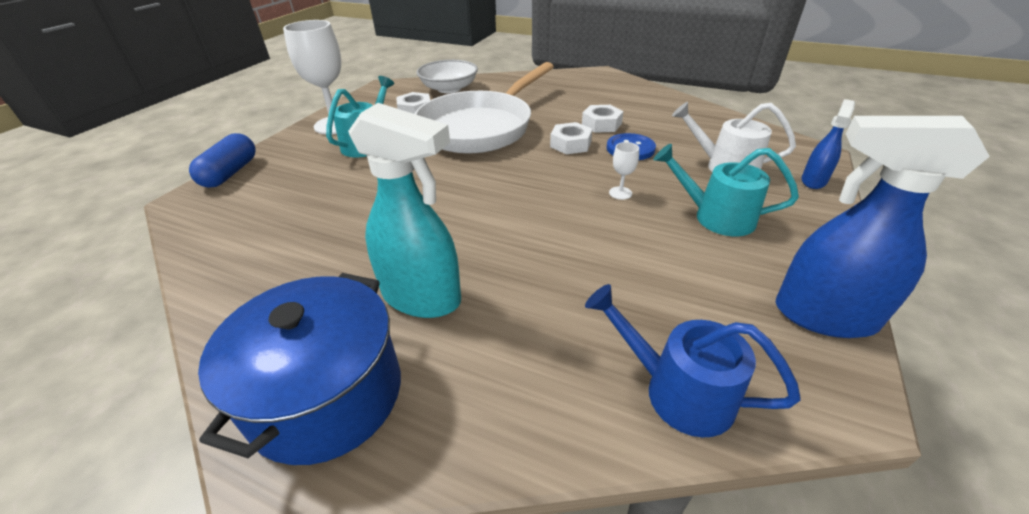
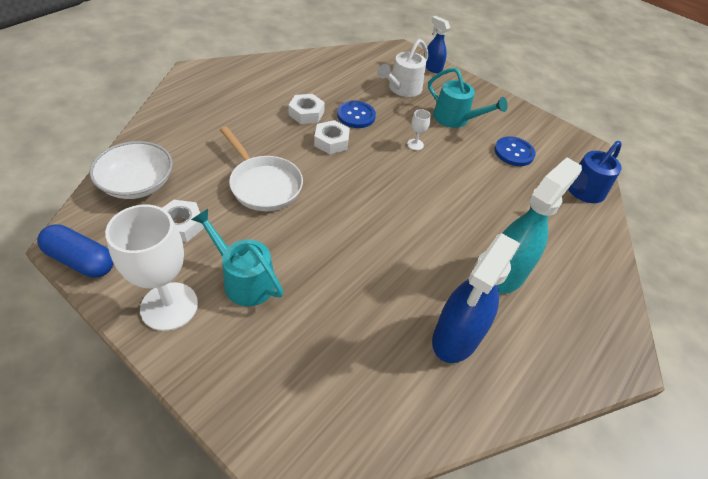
camera: 80 degrees left, 10 degrees up
(230, 173) = (245, 425): blue capsule -> blue capsule (81, 260)
(327, 395) = (581, 333): blue pot -> none
(480, 127) = (263, 185): white pan -> white pan, size x0.61
(700, 284) = (514, 152): none -> blue button
(715, 217) = (456, 119): turquoise watering can -> turquoise watering can turned 90 degrees counterclockwise
(822, 316) = (541, 126): blue spray bottle -> blue spray bottle (455, 338)

